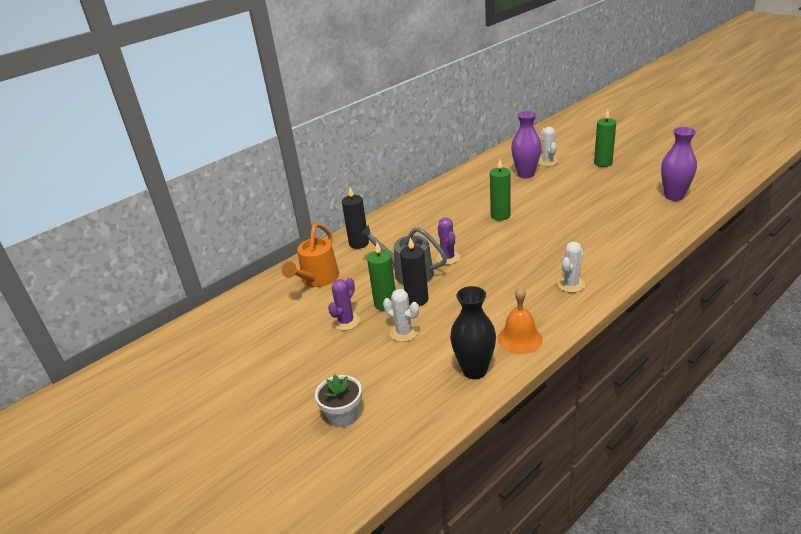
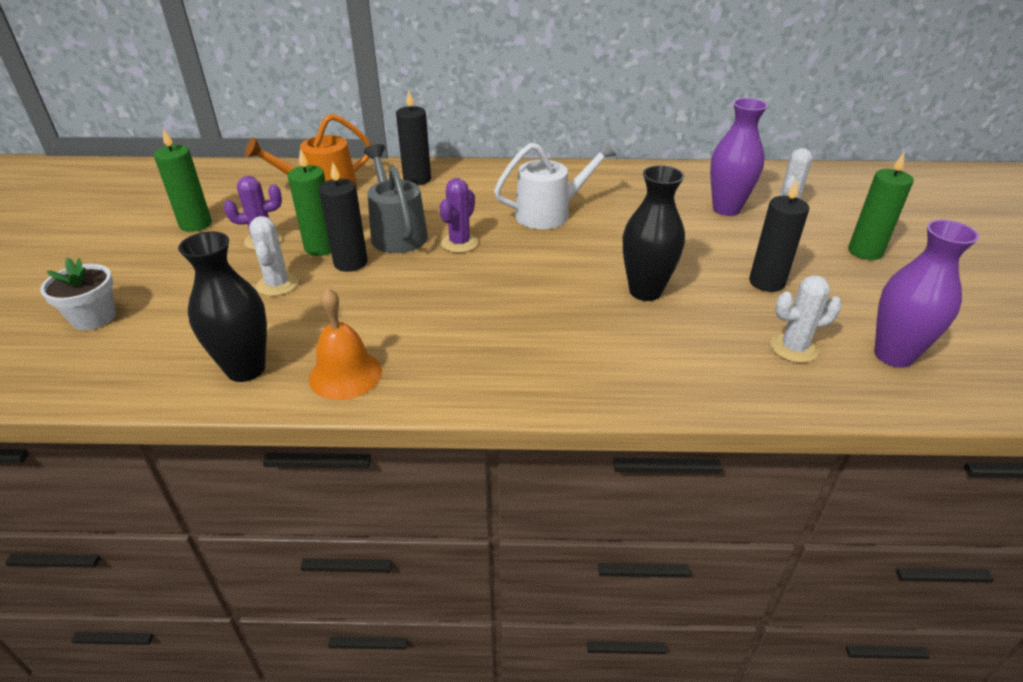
camera: 40 degrees right, 5 degrees up
(459, 219) = (550, 213): none -> white watering can
(500, 215) = (601, 235): green candle -> green candle (195, 224)
(561, 227) = (645, 291): none -> black vase
(571, 284) = (517, 362): white cactus -> white cactus (793, 348)
(594, 196) = (766, 282): none -> black candle

